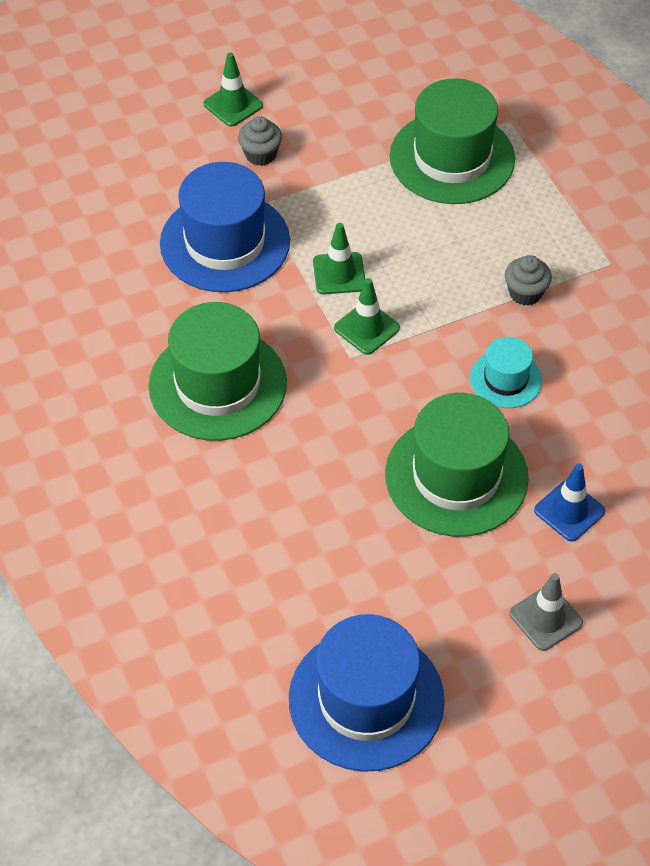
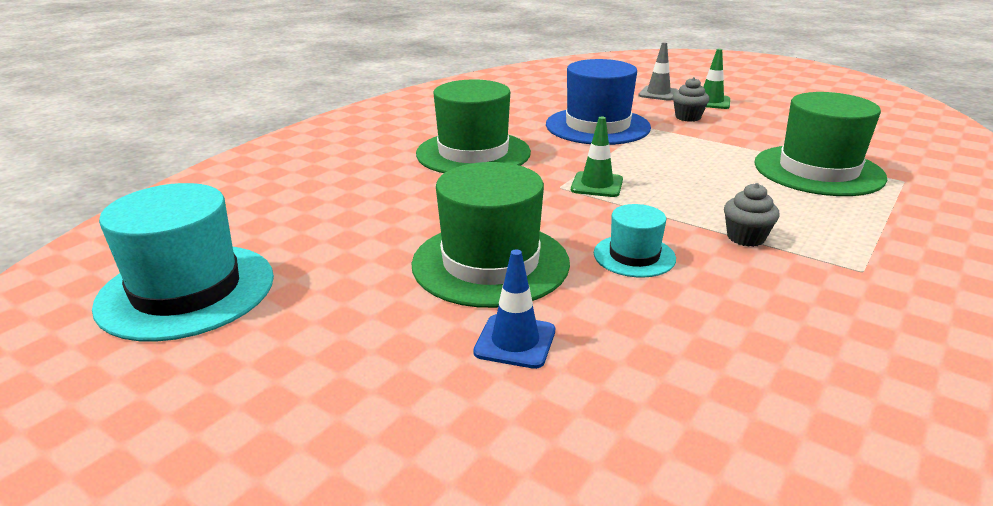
camera: 60 degrees right, 25 degrees down
(339, 274) = (632, 163): green traffic cone -> none
(366, 699) = (187, 290): blue hat -> turquoise hat
(546, 618) = (350, 370): grey traffic cone -> grey traffic cone (658, 94)

